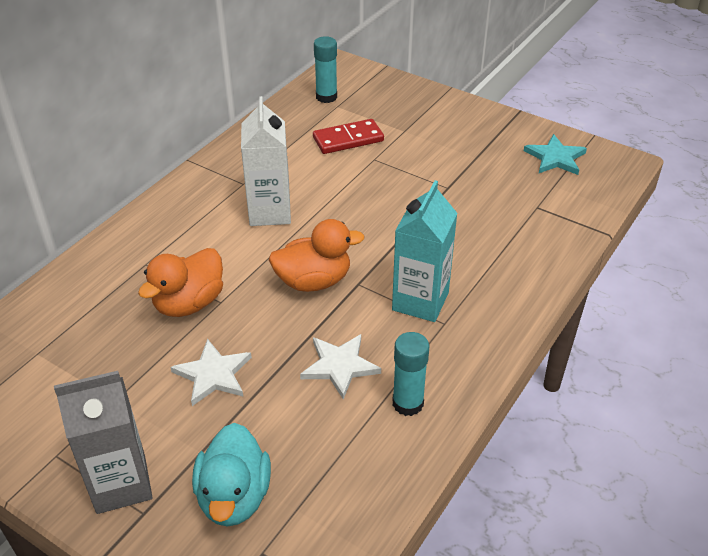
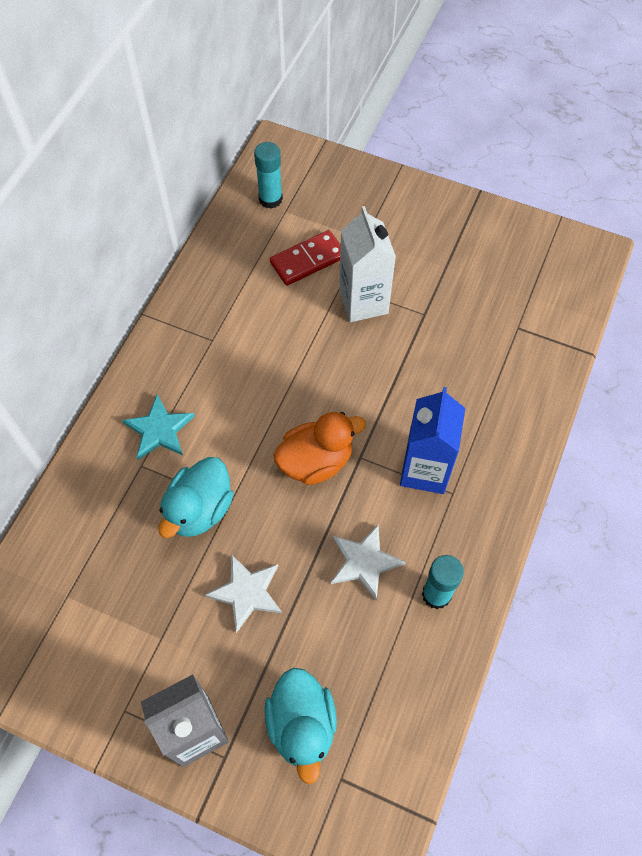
camera: 10 degrees left, 20 degrees up
(189, 303) = (199, 509): orange duck -> turquoise duck
(270, 212) = (250, 376): white carton -> white carton (363, 302)
(420, 301) = (425, 470): turquoise carton -> blue carton
(555, 158) = (526, 256): turquoise star -> turquoise star (159, 430)

